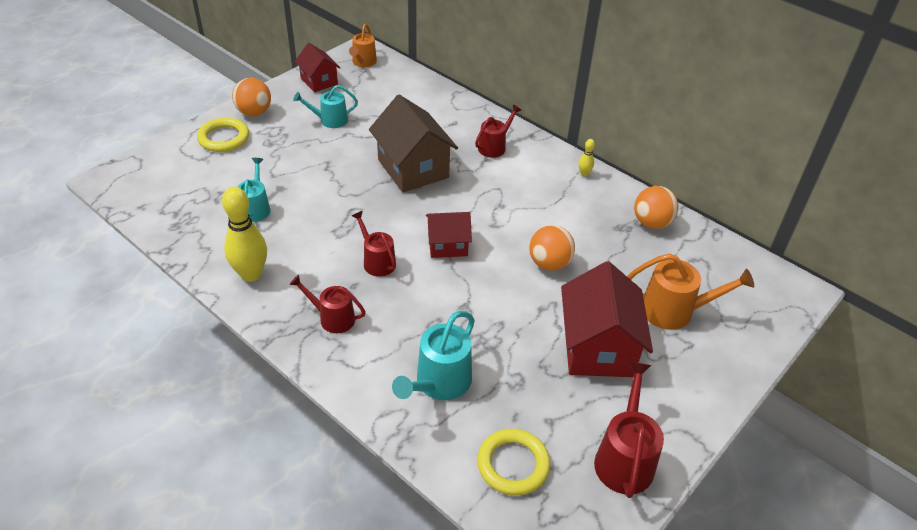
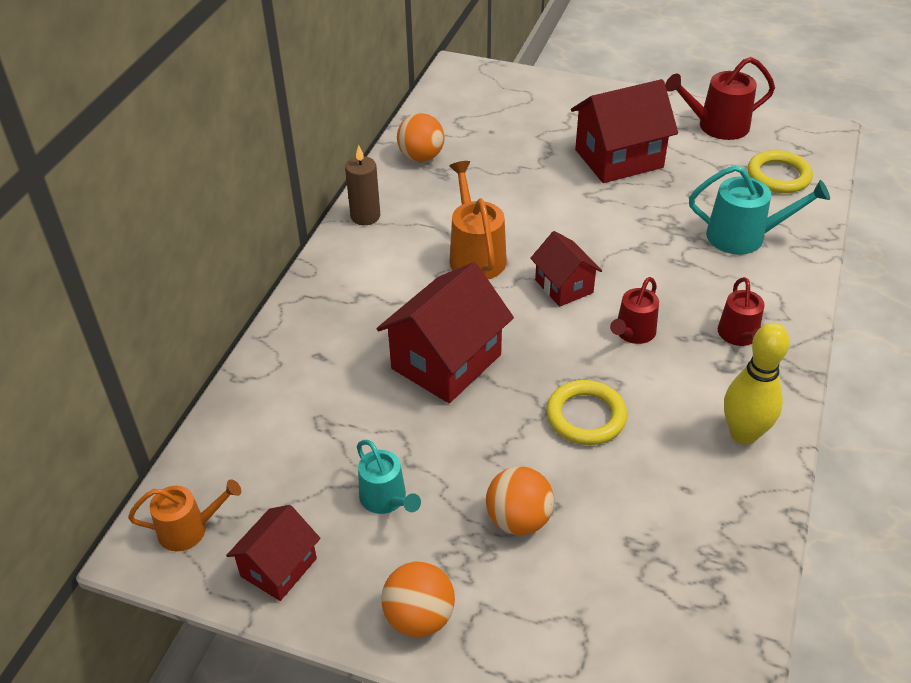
camera: 110 degrees left, 0 degrees up
(224, 138) = (513, 622): yellow ring -> yellow ring (586, 416)
(256, 208) = (634, 490): turquoise watering can -> none
(413, 168) = (446, 361): brown house -> red house
(494, 147) = (353, 301): red watering can -> none
(549, 263) = (534, 208): orange ball -> orange ball (518, 520)
(584, 174) = (365, 216): yellow bowling pin -> brown candle
(674, 311) = (538, 126): orange watering can -> orange watering can (475, 255)

